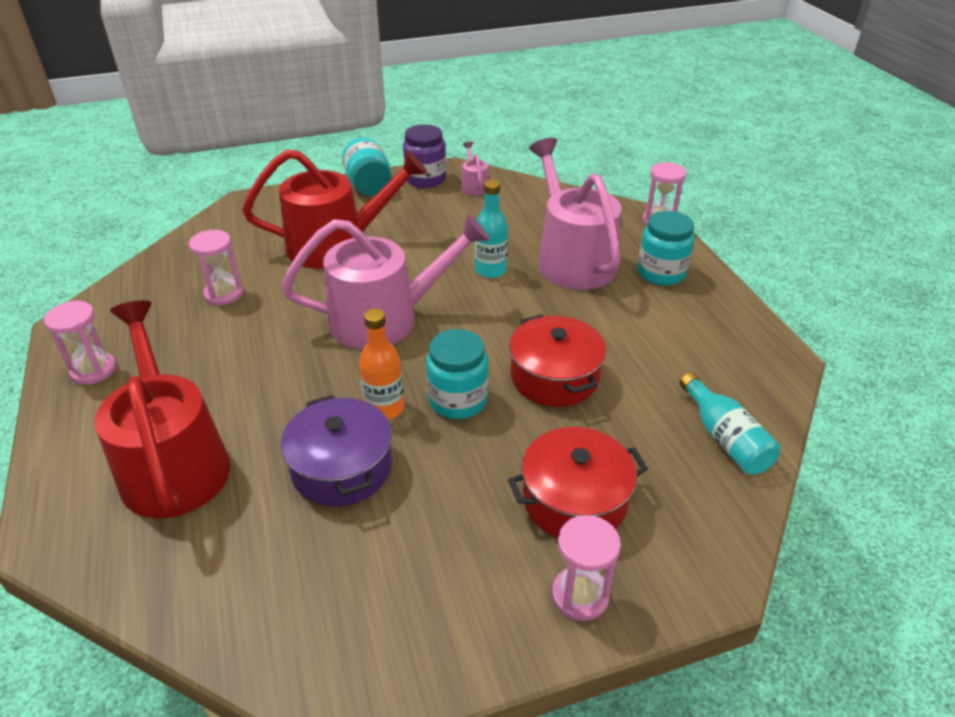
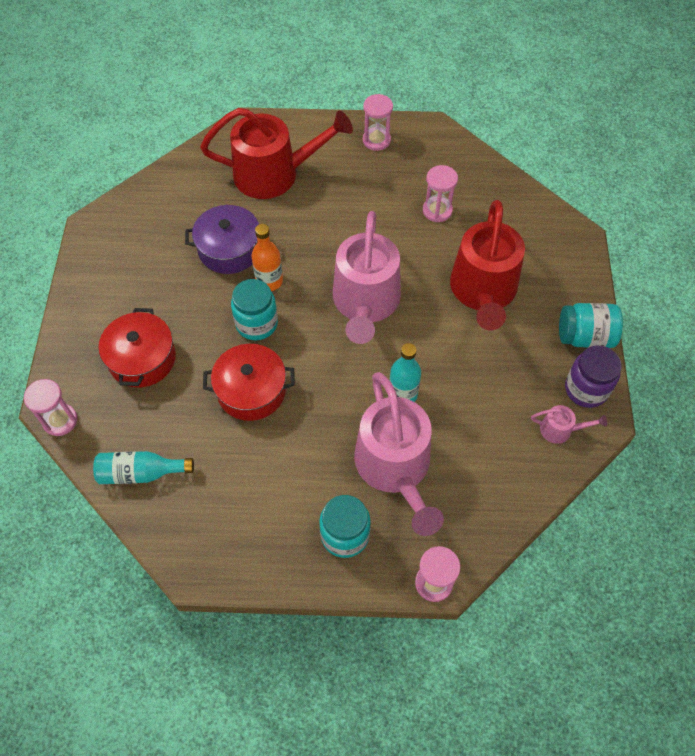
camera: 110 degrees right, 20 degrees up
(572, 259) = (395, 467): pink watering can -> pink watering can turned 75 degrees clockwise
(580, 595) = (82, 336): pink hourglass -> pink hourglass (60, 420)

